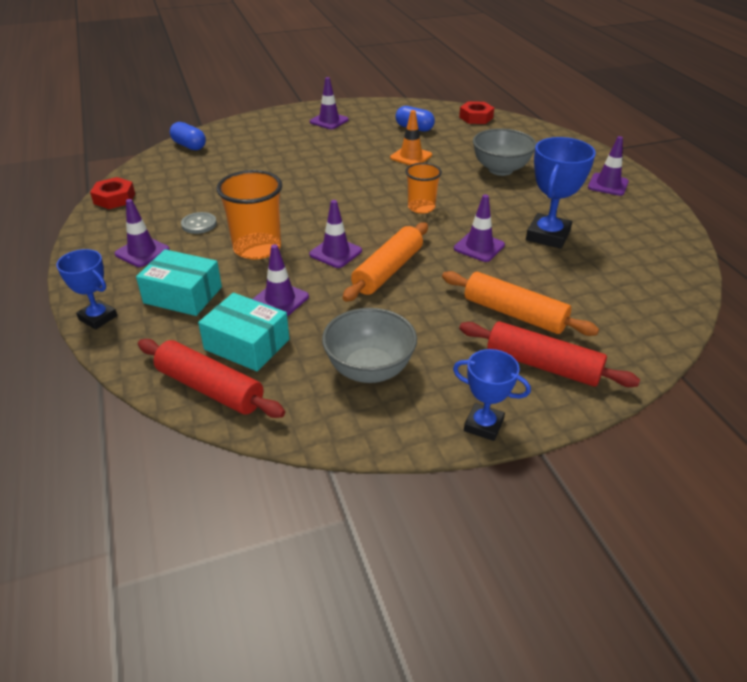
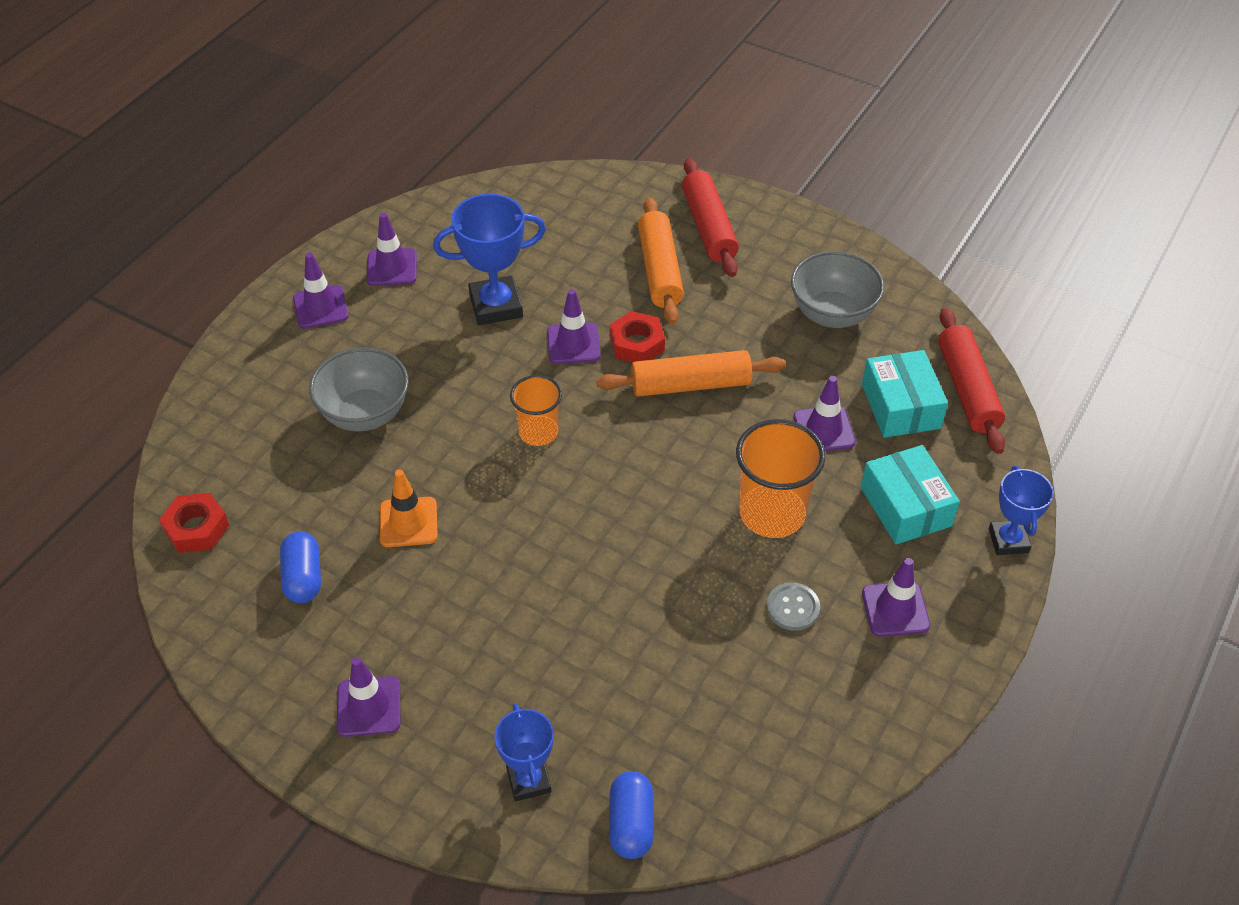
camera: 130 degrees left, 10 degrees up
(114, 198) = (848, 759): red nut -> red nut (636, 344)
(335, 253) = (706, 443): purple traffic cone -> purple traffic cone (392, 267)
(483, 425) = (810, 227): blue trophy -> blue trophy (529, 780)

